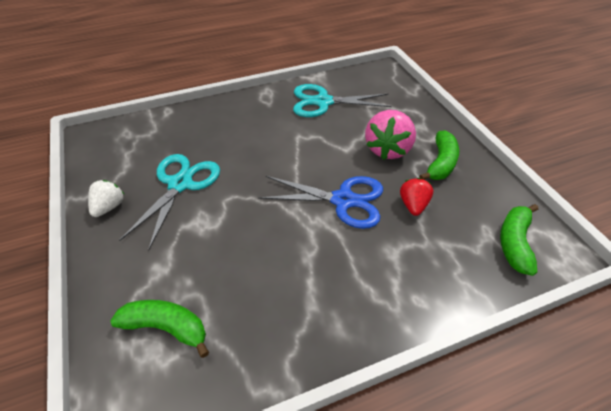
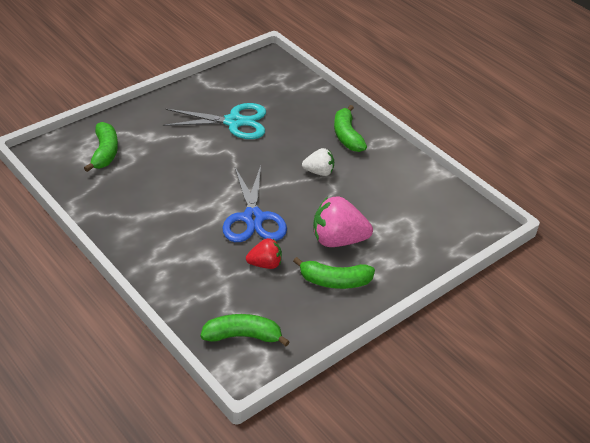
camera: 70 degrees right, 5 degrees down
(109, 207) = (196, 95): white strawberry -> white strawberry (319, 172)
(247, 112) = (347, 136): none -> green banana
(323, 102) = (393, 183): turquoise scissors -> none

